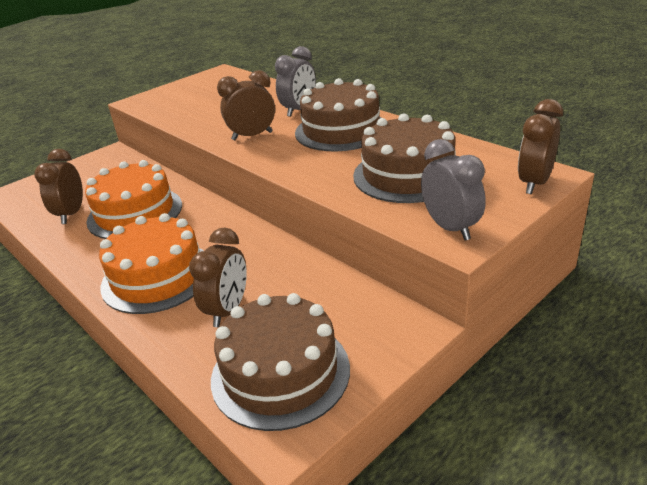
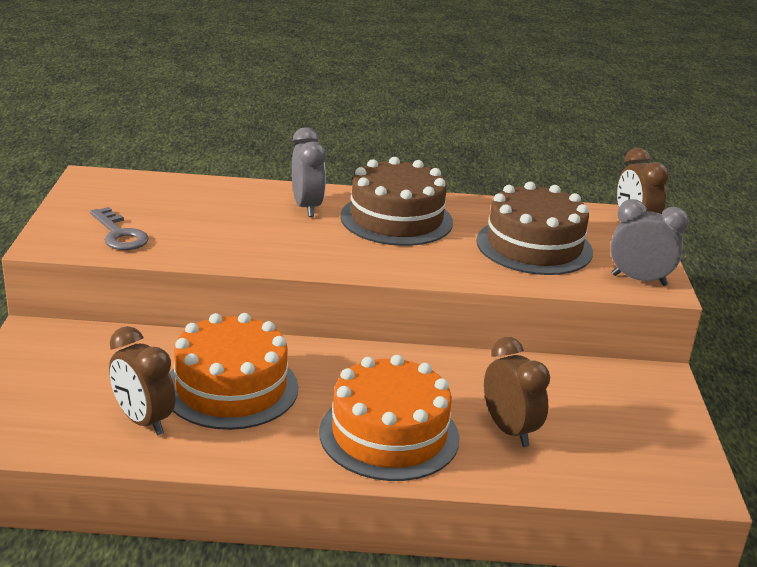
camera: 50 degrees left, 5 degrees down
(174, 104) = (119, 234): none -> grey key
(252, 136) = (312, 249): brown clock -> none
(280, 373) = (630, 452): brown cake -> none

